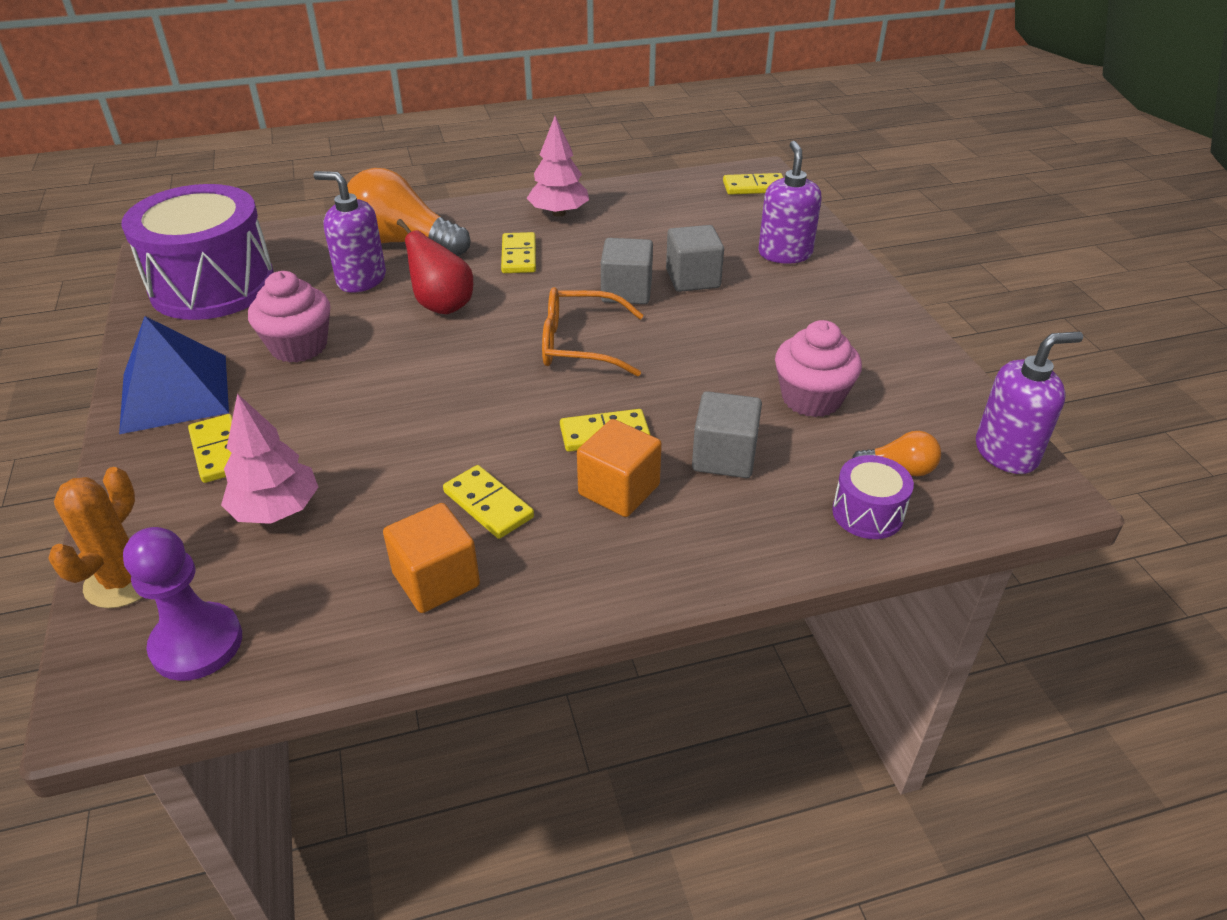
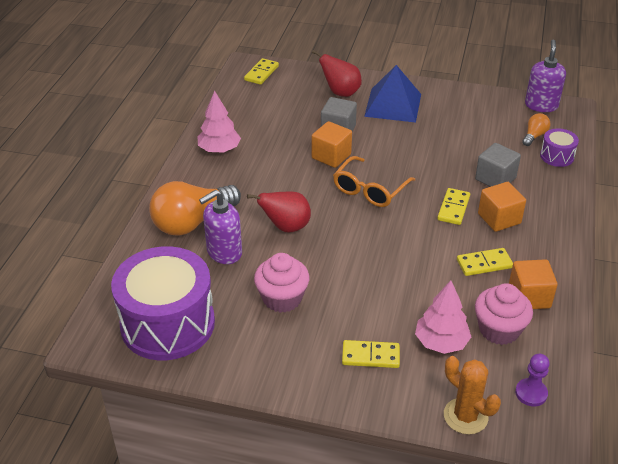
camera: 60 degrees left, 0 degrees up
(174, 393) = (292, 366): blue pyramid -> blue pyramid (393, 105)
(197, 644) = (531, 393): purple pawn -> purple pawn, size x0.65
(518, 256) = (256, 181): yellow domino -> none
(626, 291) = (331, 156): grey cube -> orange cube
(785, 253) = (340, 93): purple soap dispenser -> red pear
(811, 398) = (470, 137): pink cupcake -> pink cupcake (499, 330)

